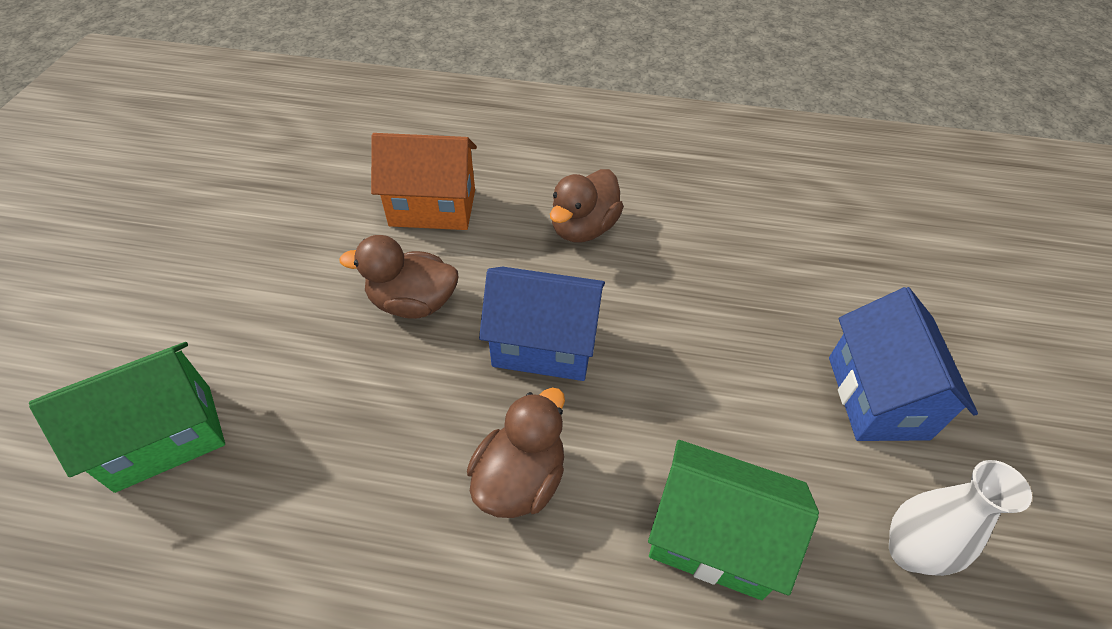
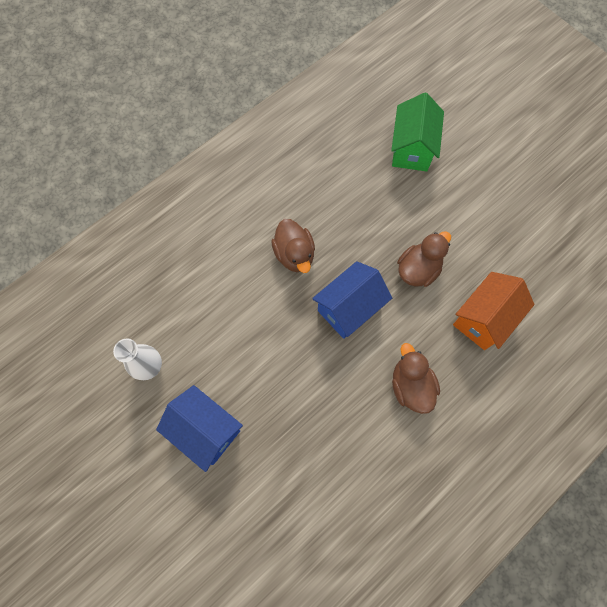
camera: 130 degrees right, 20 degrees up
(713, 538) = (216, 303): green house -> none

